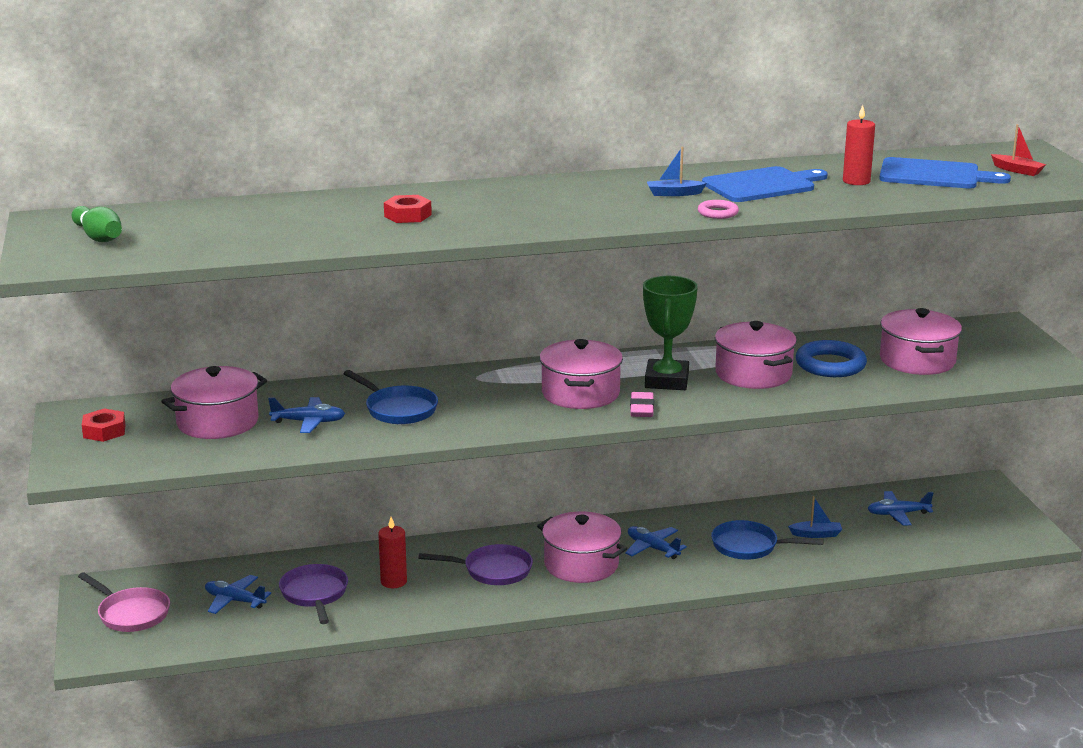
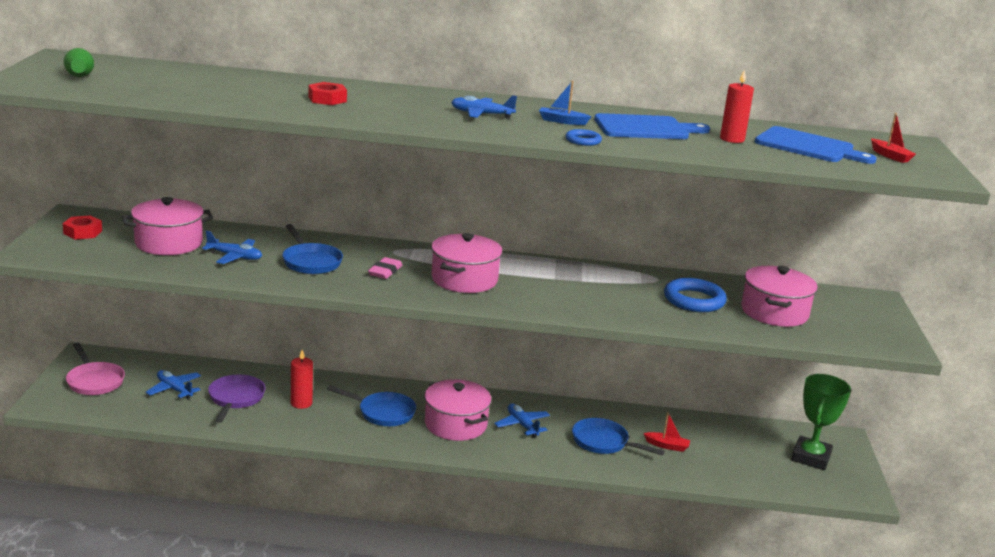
camera: 15 degrees right, 0 degrees up
(493, 570) = (383, 413): purple pan -> blue pan
(642, 409) = (504, 301): pink eraser -> pink eraser (385, 271)
(666, 381) = (543, 284): green trophy -> green trophy (811, 457)
(718, 213) = (583, 141): pink ring -> blue ring
(753, 374) = (621, 294): pink pot -> none
(816, 534) = (667, 446): blue boat -> red boat
(898, 514) = (749, 445): blue plane -> blue plane (481, 114)

